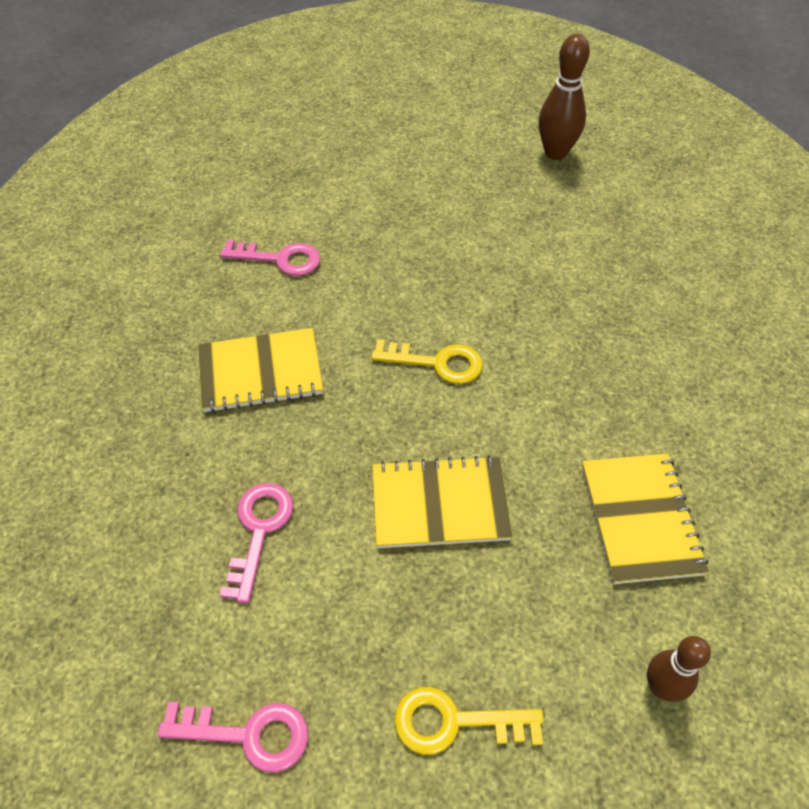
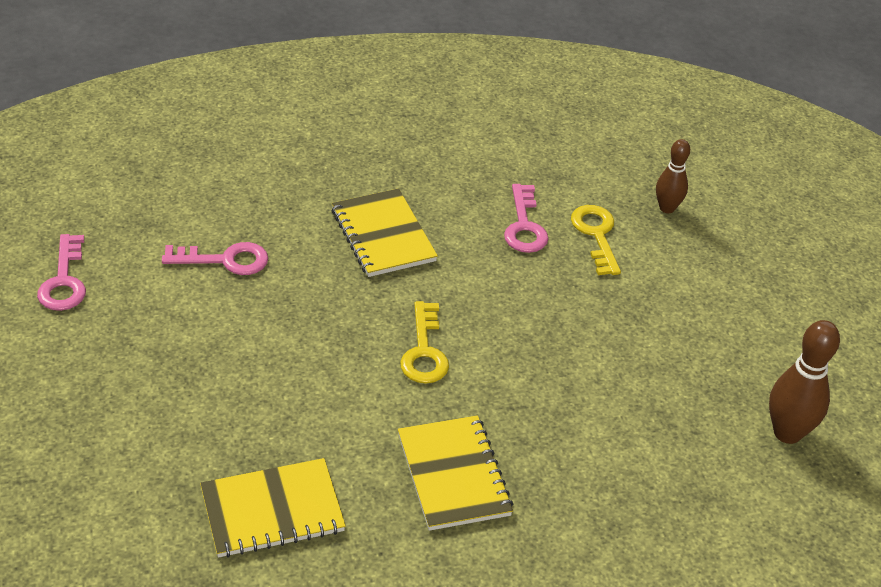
camera: 75 degrees right, 10 degrees down
(440, 504) = (266, 366): yellow notebook -> yellow notebook (453, 475)
(454, 722) = (76, 391): yellow key -> yellow key (596, 235)
(661, 687) = (110, 522): brown bowling pin -> brown bowling pin (667, 208)

